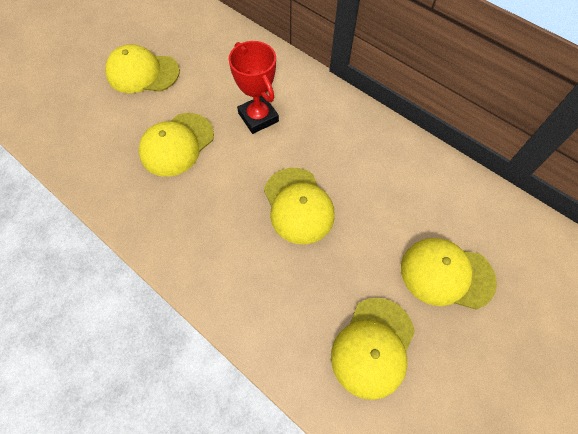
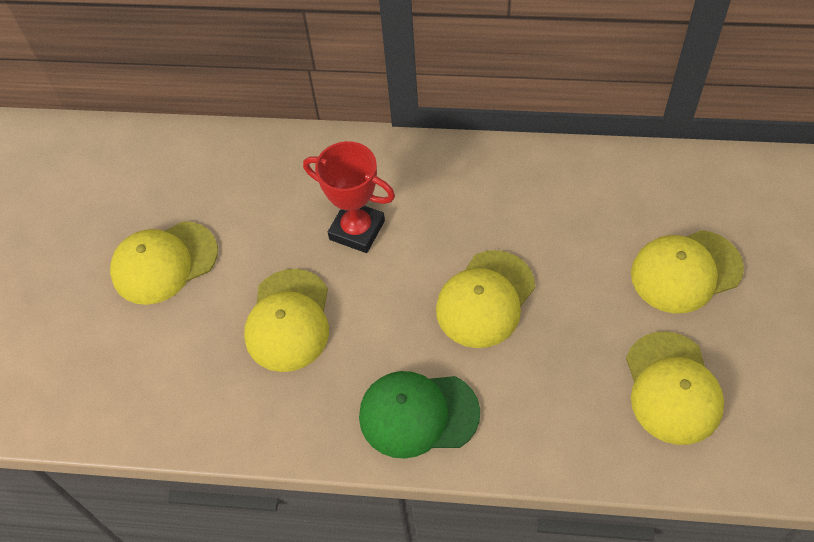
camera: 30 degrees left, 5 degrees down
(199, 248) = (418, 414): none -> green cap
(298, 205) = (485, 299): yellow cap -> yellow cap turned 90 degrees clockwise

